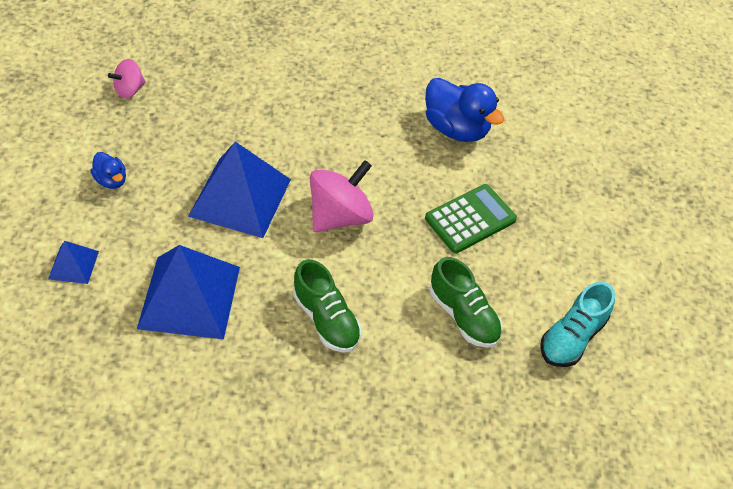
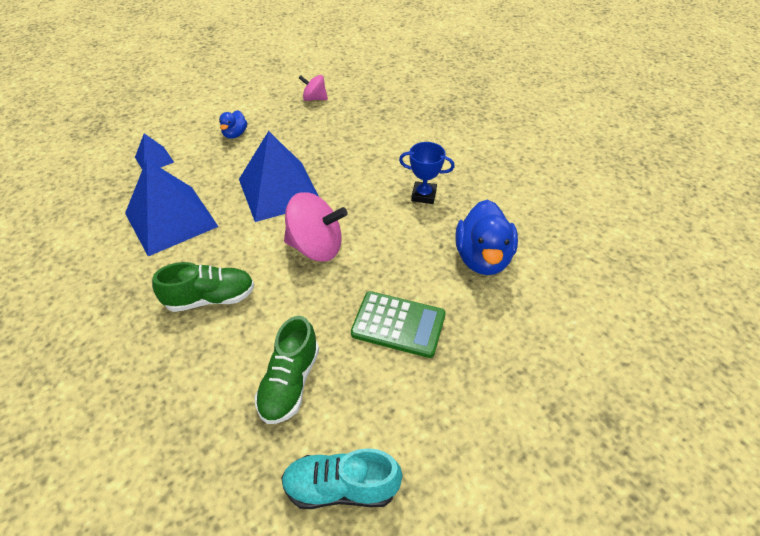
camera: 55 degrees right, 5 degrees down
(326, 319) = (210, 298): green shoe -> green shoe turned 120 degrees counterclockwise
(354, 112) = (423, 195): none -> blue trophy

